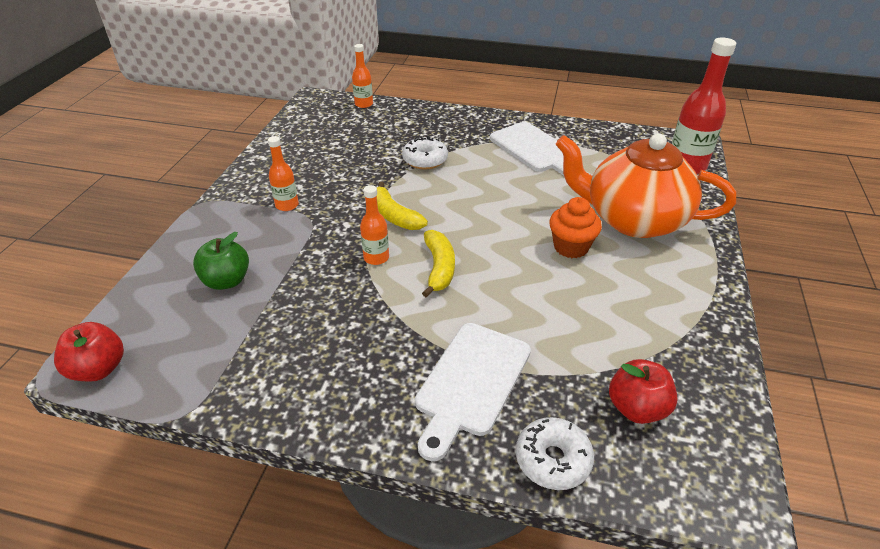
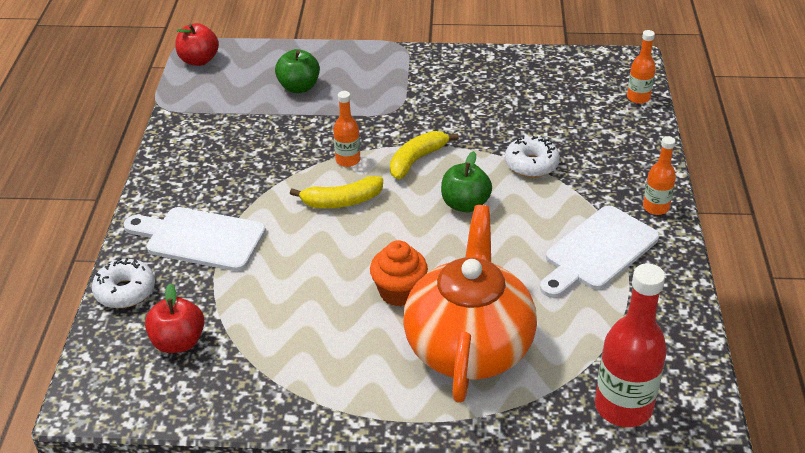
camera: 80 degrees right, 0 degrees up
(287, 205) = (413, 92): orange bottle -> orange bottle (655, 207)
(465, 198) = (465, 204): none -> green apple

